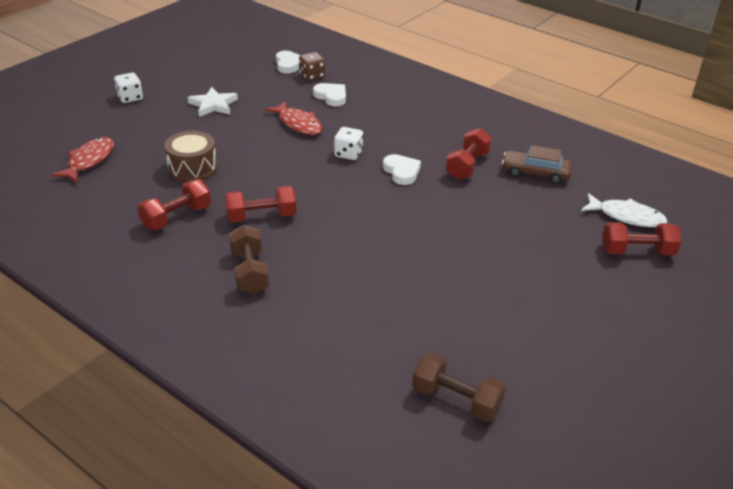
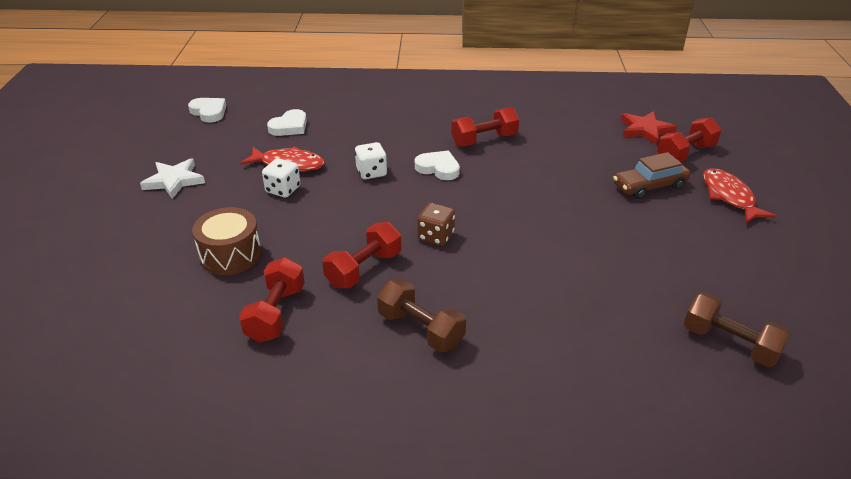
camera: 35 degrees left, 0 degrees up
(89, 161) = (92, 302): red fish -> red fish (729, 196)
(130, 98) = (62, 211): white dice -> white dice (283, 189)
(312, 76) = (246, 114): brown dice -> brown dice (436, 236)
(331, 97) = (289, 126): white heart -> white heart turned 120 degrees clockwise
(456, 400) = (730, 343): brown dumbbell -> brown dumbbell turned 45 degrees clockwise
(467, 165) = (484, 140): red dumbbell -> red dumbbell turned 75 degrees clockwise
(535, 173) = (542, 124): brown car -> brown car (649, 186)
(627, 217) = (645, 130): white fish -> red star

